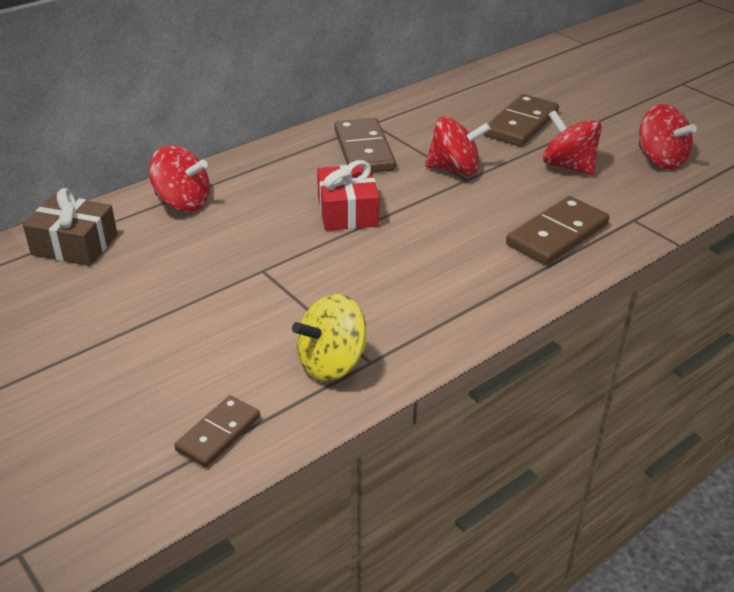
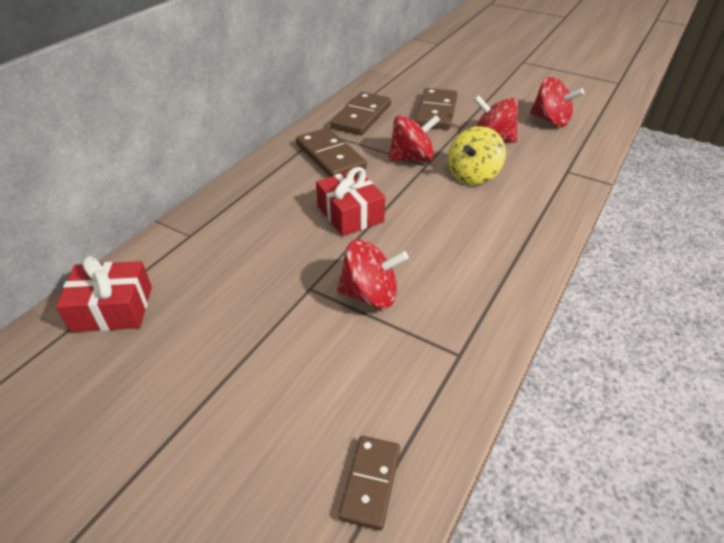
camera: 20 degrees left, 5 degrees up
(75, 245) = (112, 308): brown gift -> red gift
(183, 203) = (199, 239): red spinning top -> red spinning top (370, 295)
(332, 364) = (428, 367): yellow spinning top -> yellow spinning top (473, 175)
(557, 235) = (524, 196): brown domino -> brown domino (361, 116)

